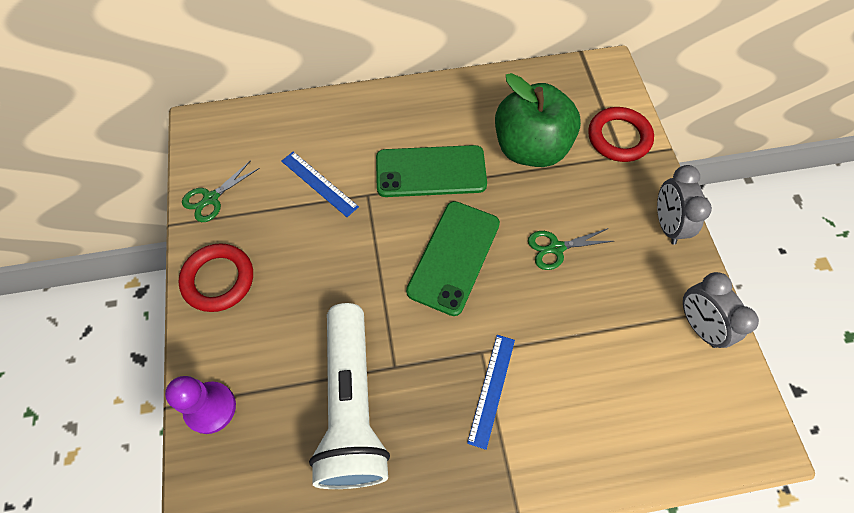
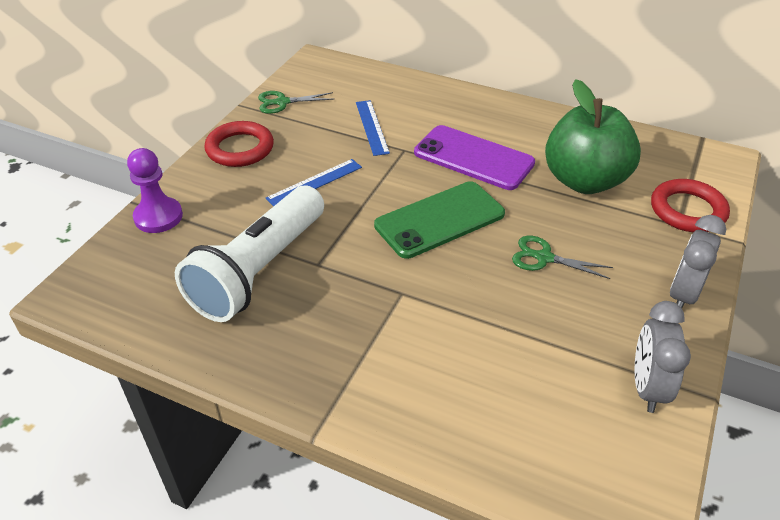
camera: 35 degrees right, 20 degrees down
(431, 172) = (473, 158): green phone -> purple phone
(491, 389) = (385, 322): blue ruler -> blue ruler (315, 182)

